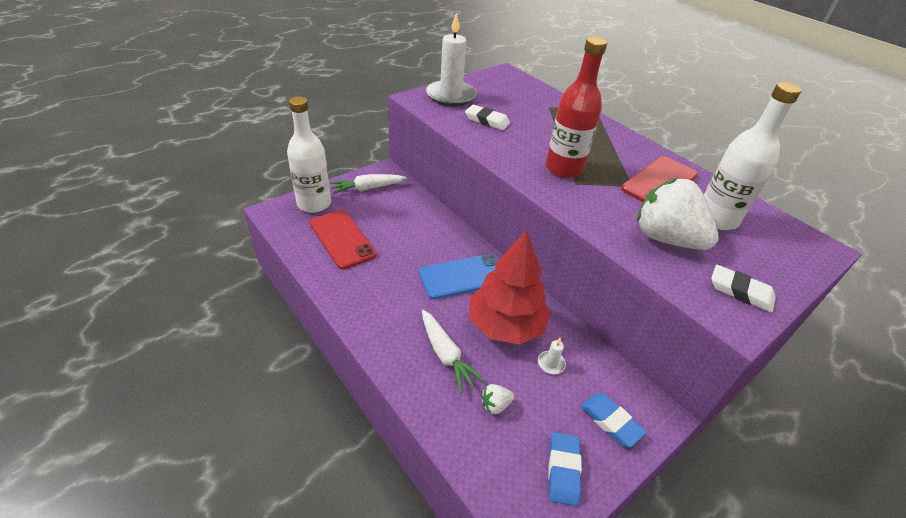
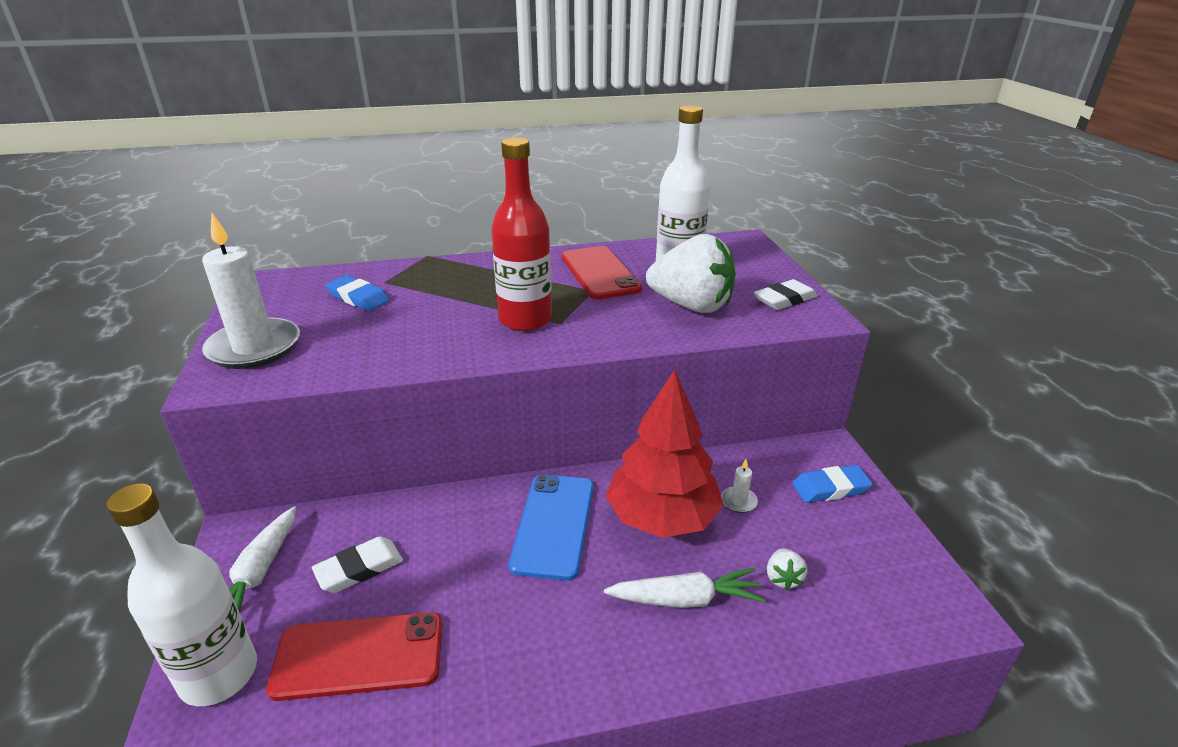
camera: 60 degrees left, 10 degrees down
(487, 120) = (359, 338): white eraser -> white eraser (359, 568)
(563, 470) = (883, 553): blue eraser -> blue eraser (358, 298)
(666, 238) = (691, 305): white strawberry -> white strawberry turned 135 degrees counterclockwise

